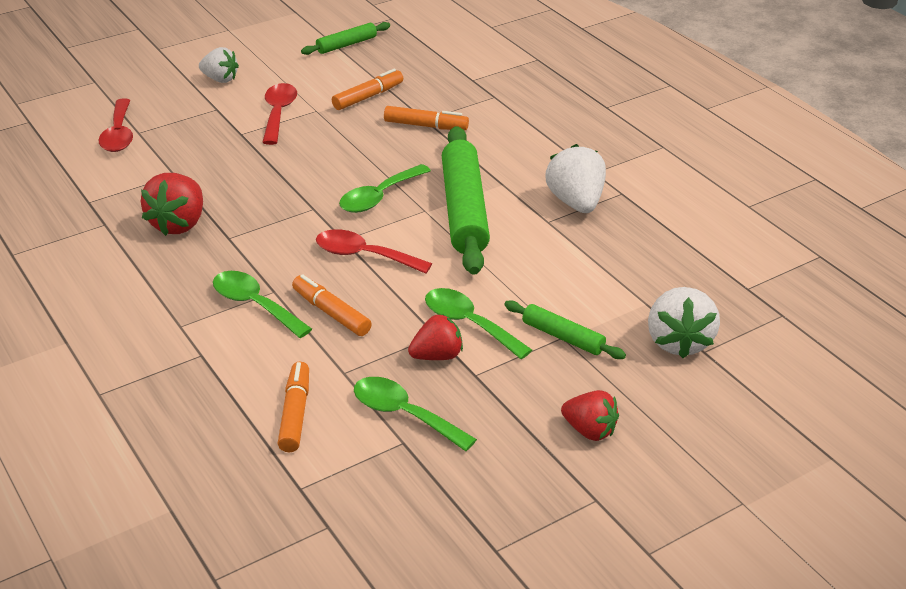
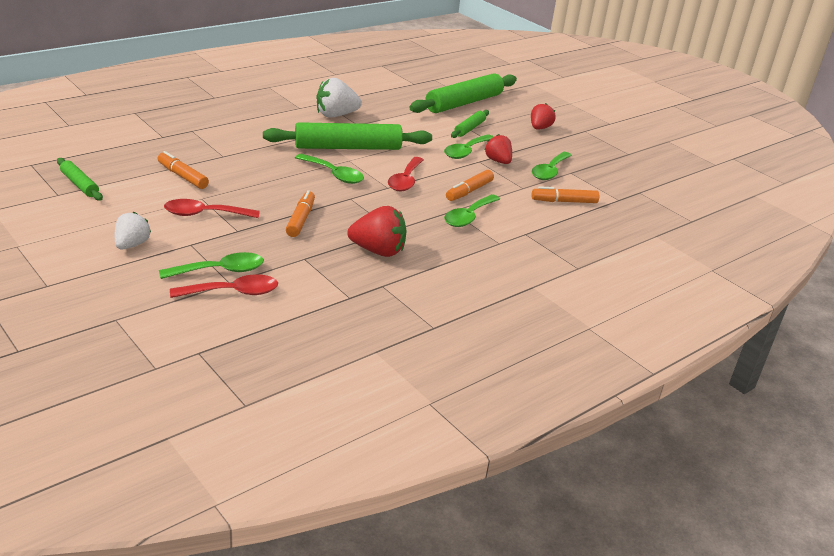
camera: 100 degrees left, 5 degrees down
(161, 126) = (220, 271): none -> green spoon
(426, 126) = (234, 156): orange marker -> orange marker (300, 219)
(679, 342) = (464, 103): white strawberry -> green rolling pin

